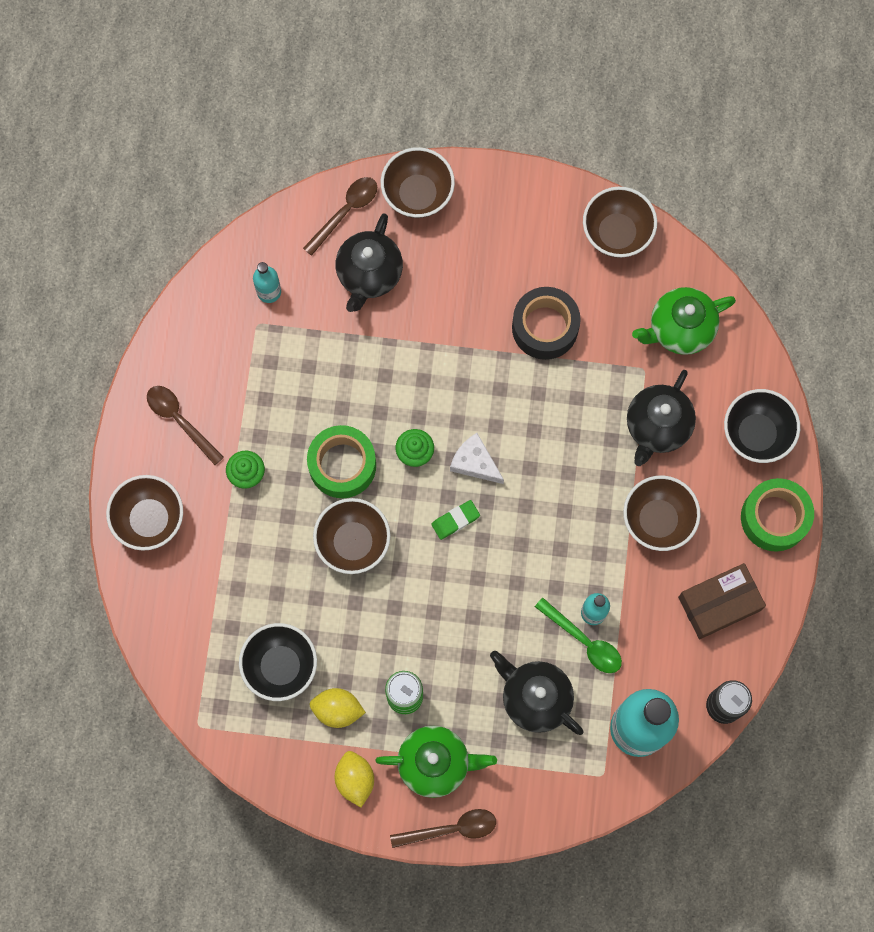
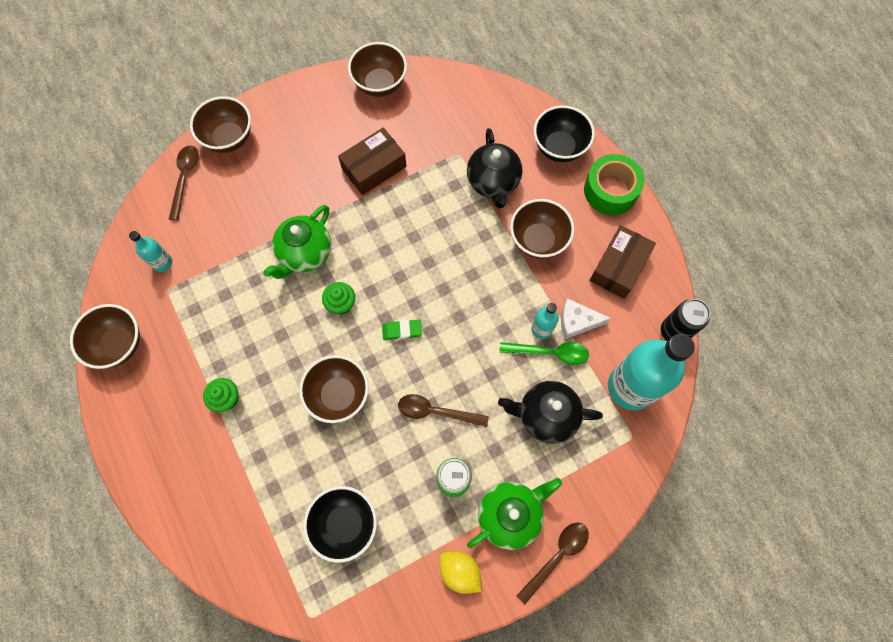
camera: 35 degrees left, 5 degrees down
(150, 519) = (171, 482): brown bowl -> brown bowl (119, 344)
(180, 420) = (150, 393): brown spoon -> brown spoon (436, 411)
(337, 710) = (410, 526): yellow lemon -> none
(342, 465) = (294, 346): green tape -> none
(369, 275) = (229, 208): black teapot -> none
(455, 520) = (402, 330): green eraser -> green eraser turned 60 degrees clockwise
(475, 463) = (388, 283): white cheese -> white cheese (577, 322)
(545, 327) = (374, 168): black tape -> brown box
(679, 329) = (462, 115): green teapot -> green teapot (305, 254)

